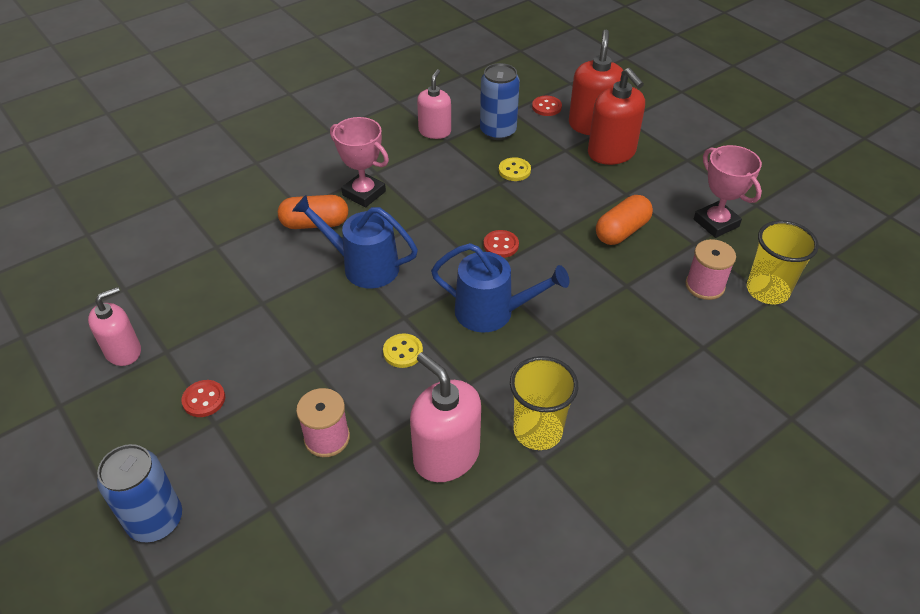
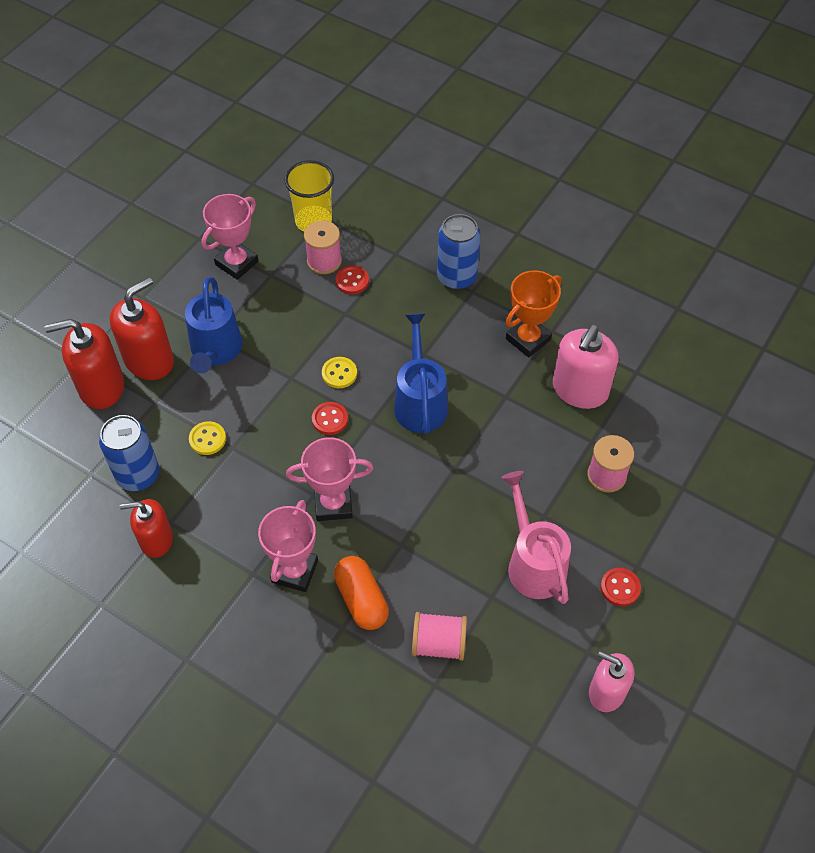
camera: 110 degrees left, 10 degrees up
(155, 520) = (738, 561): blue can -> blue can (456, 277)
(246, 257) = (438, 644): none -> pink spool
(273, 342) = (533, 563): none -> pink watering can
(363, 266) = (406, 526): blue watering can -> blue watering can (215, 351)
(403, 352) = (495, 454): yellow button -> yellow button (339, 373)
(412, 228) = (333, 504): none -> pink trophy
(435, 131) = (156, 540): pink soap dispenser -> red soap dispenser
(537, 431) = (528, 339): yellow cup -> orange trophy
(546, 107) = (75, 439): red button -> red button (352, 281)
(621, 231) = (274, 329): orange capsule -> none

